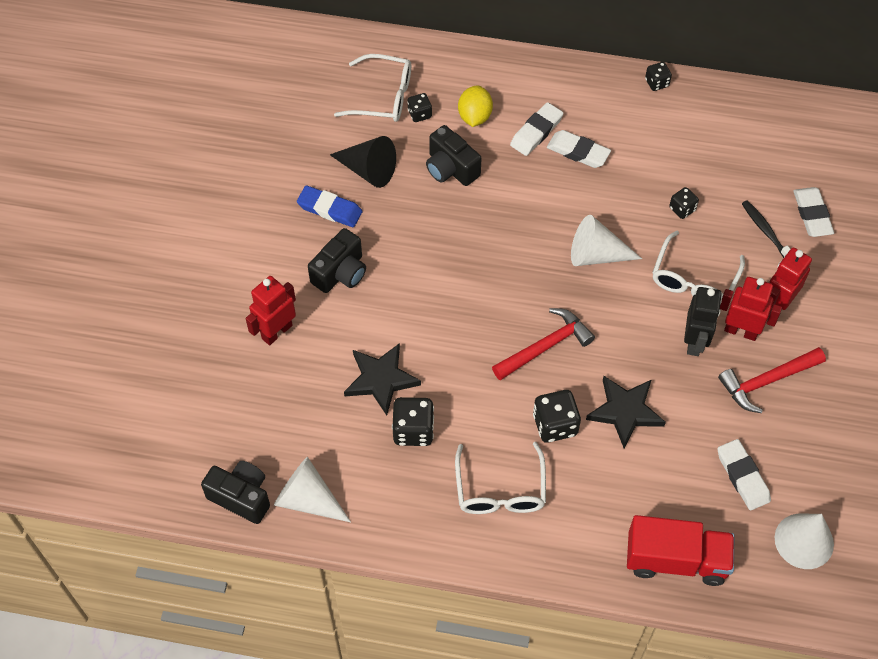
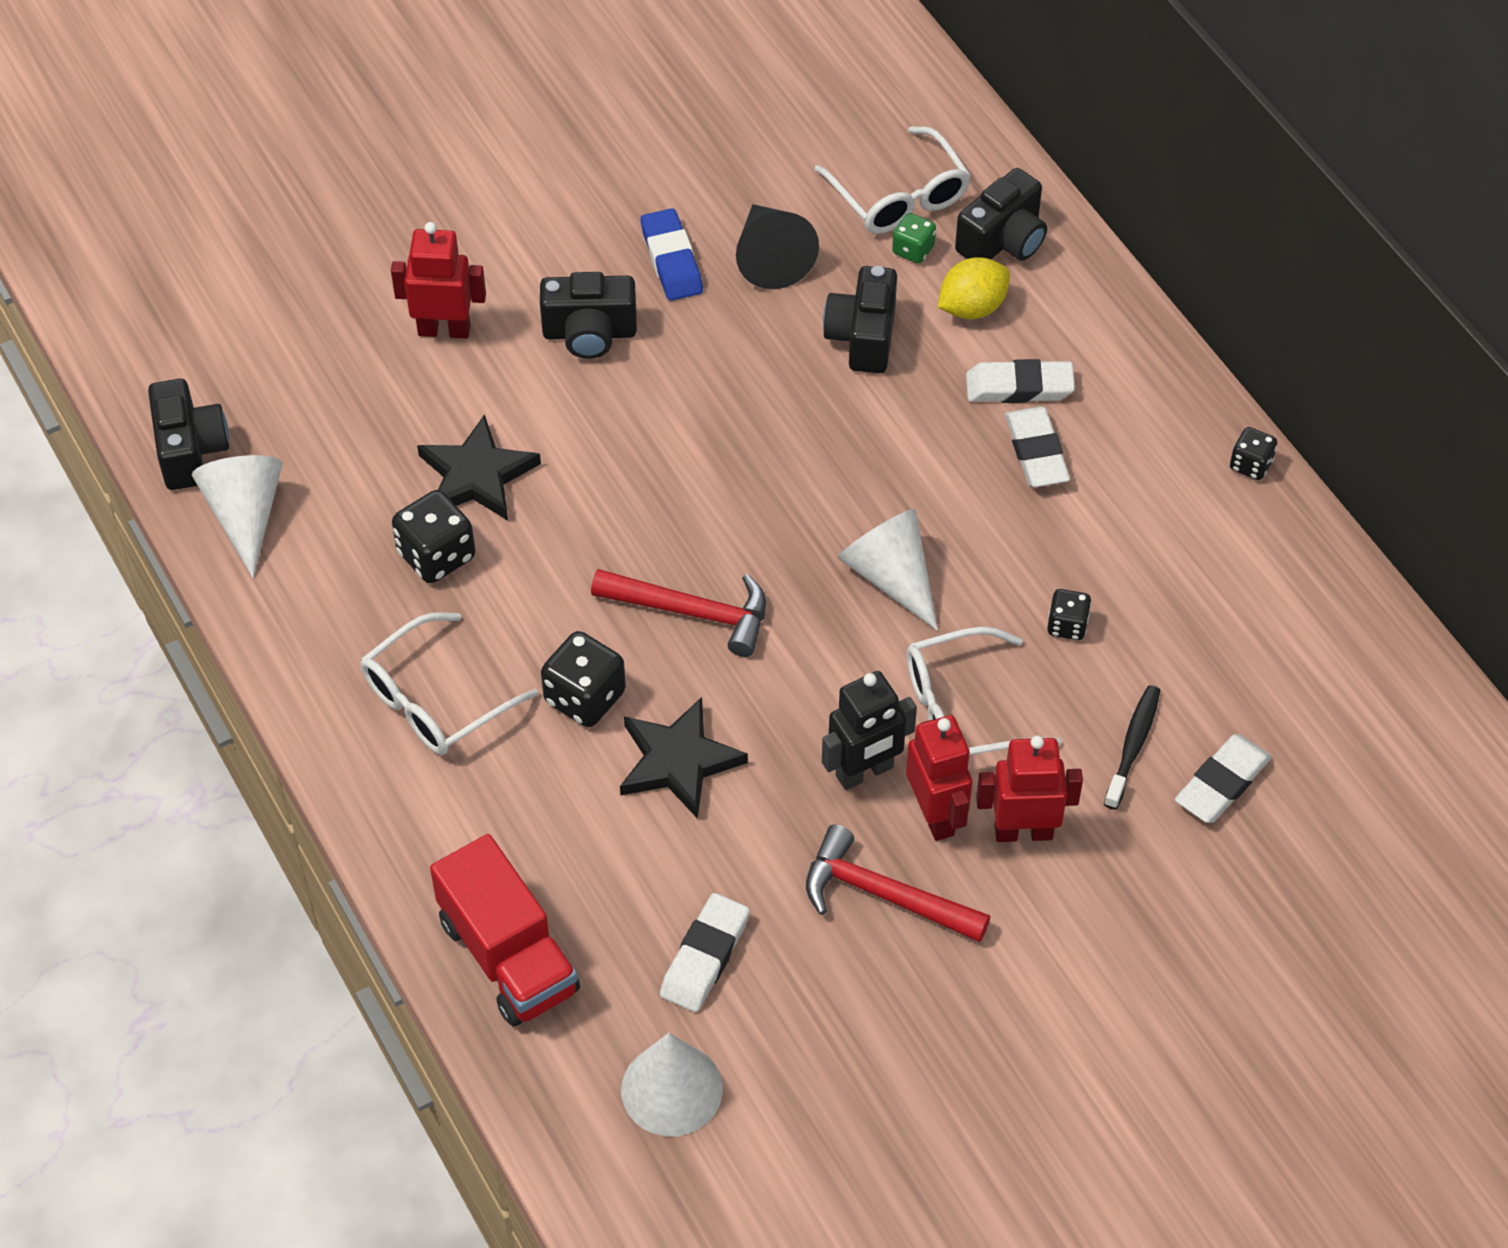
camera: 50 degrees right, 5 degrees down
(419, 114) = (913, 250): black dice -> green dice
(448, 78) = (1003, 241): none -> black camera

